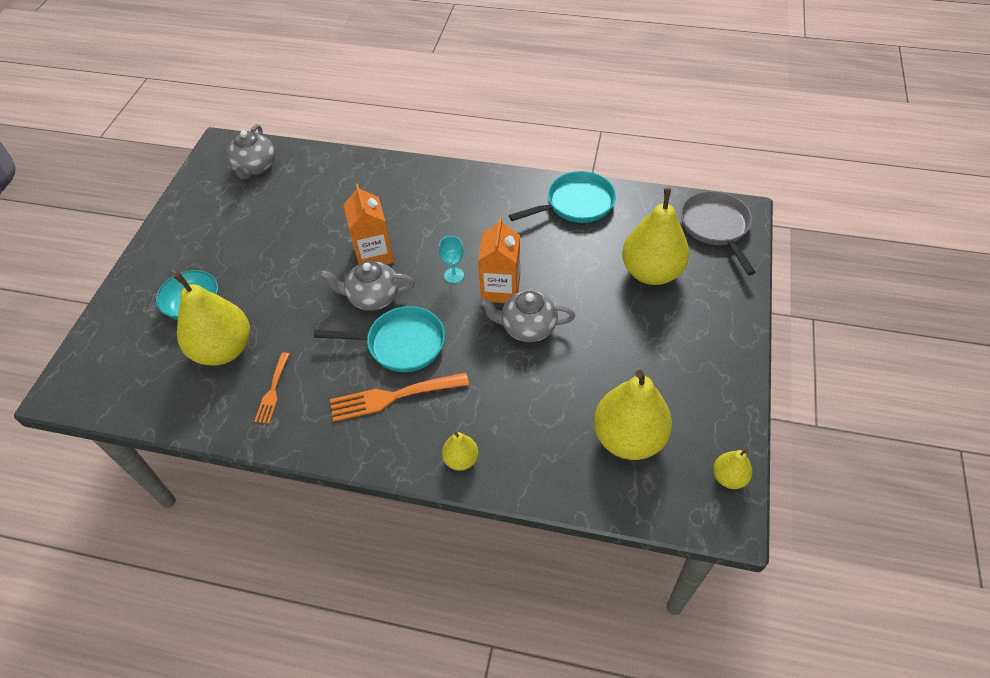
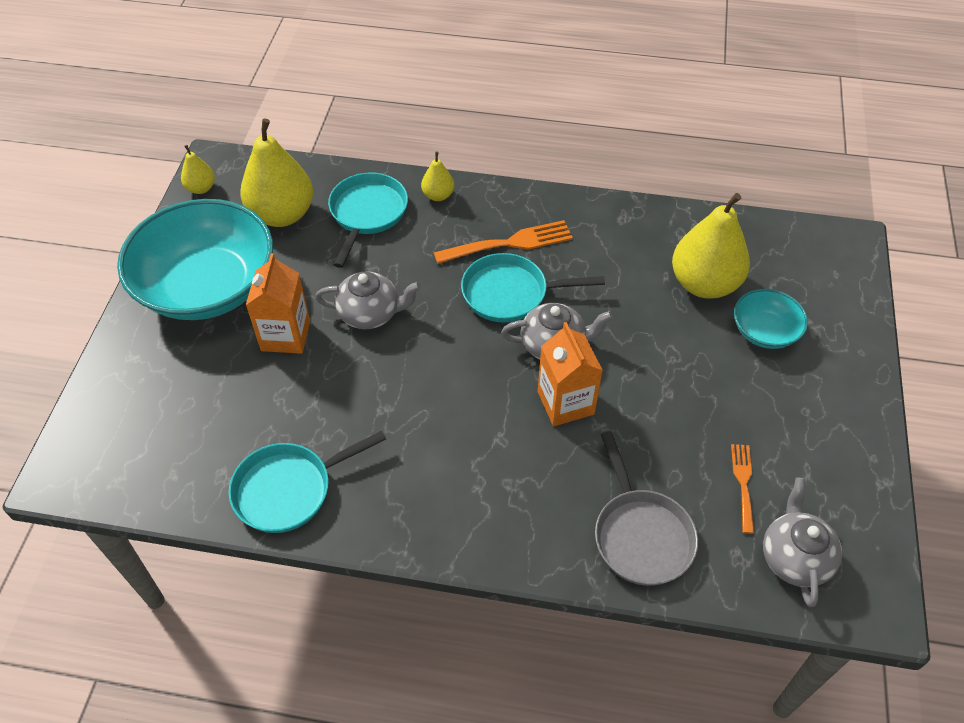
camera: 175 degrees right, 0 degrees up
(273, 391) = (633, 246): orange fork -> orange fork (743, 483)
(454, 275) = (458, 375): turquoise goblet -> none
(500, 289) = (400, 358): orange carton -> orange carton (285, 335)
(537, 437) = (367, 214): none -> turquoise pan
(651, 272) = (211, 383): yellow pear -> none
(682, 356) = (207, 286): none -> turquoise bowl
(716, 227) = (104, 452): grey pan -> grey pan (641, 535)

